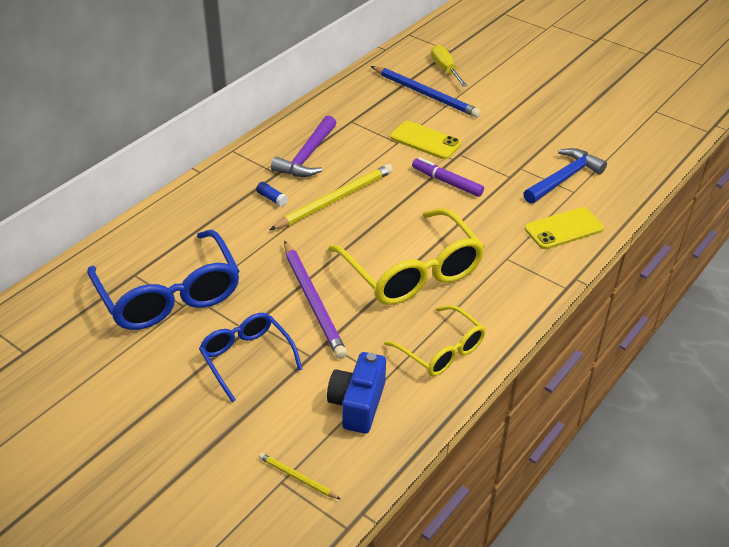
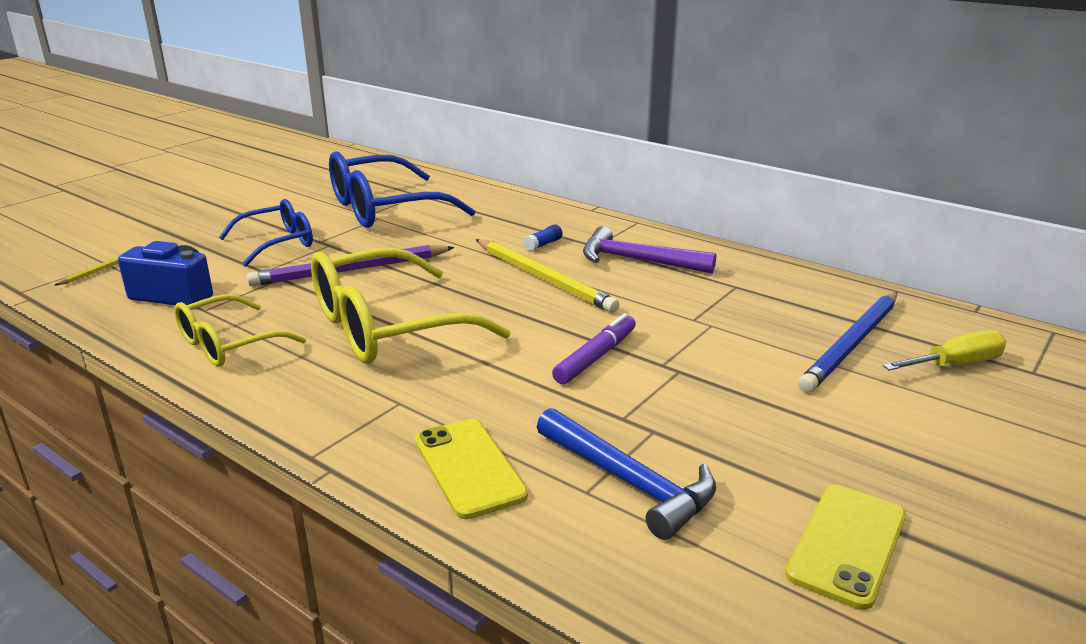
camera: 90 degrees right, 15 degrees down
(425, 141) = (706, 341): yellow phone -> yellow phone (846, 544)

